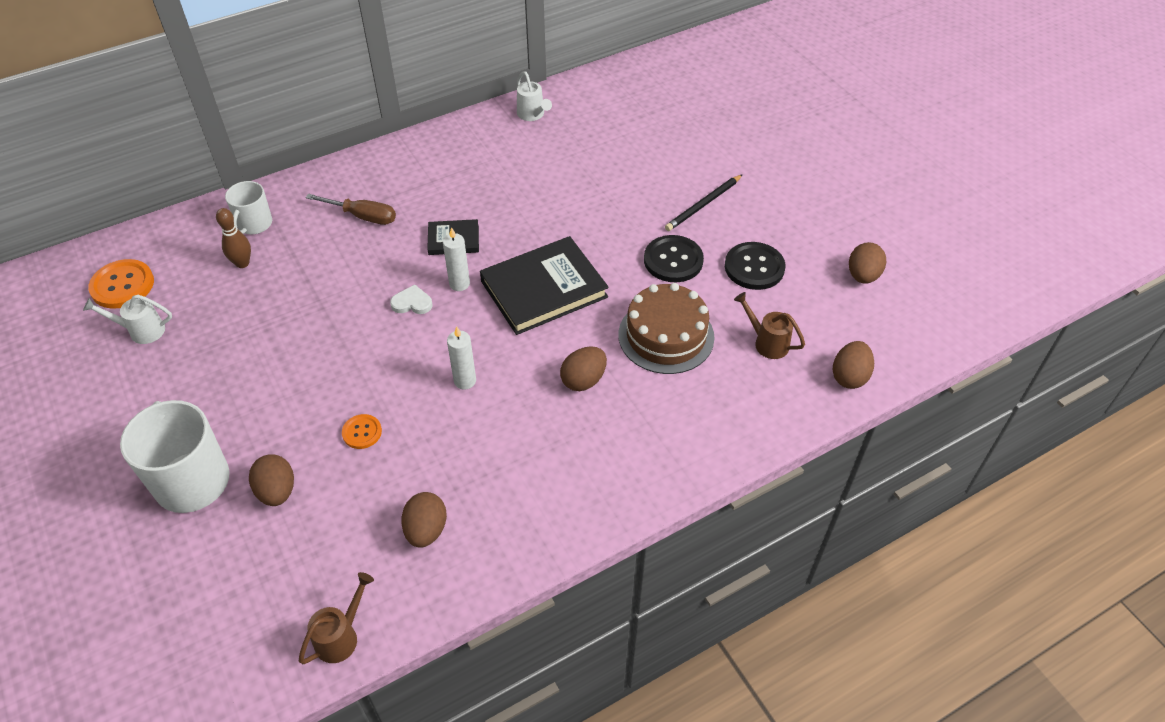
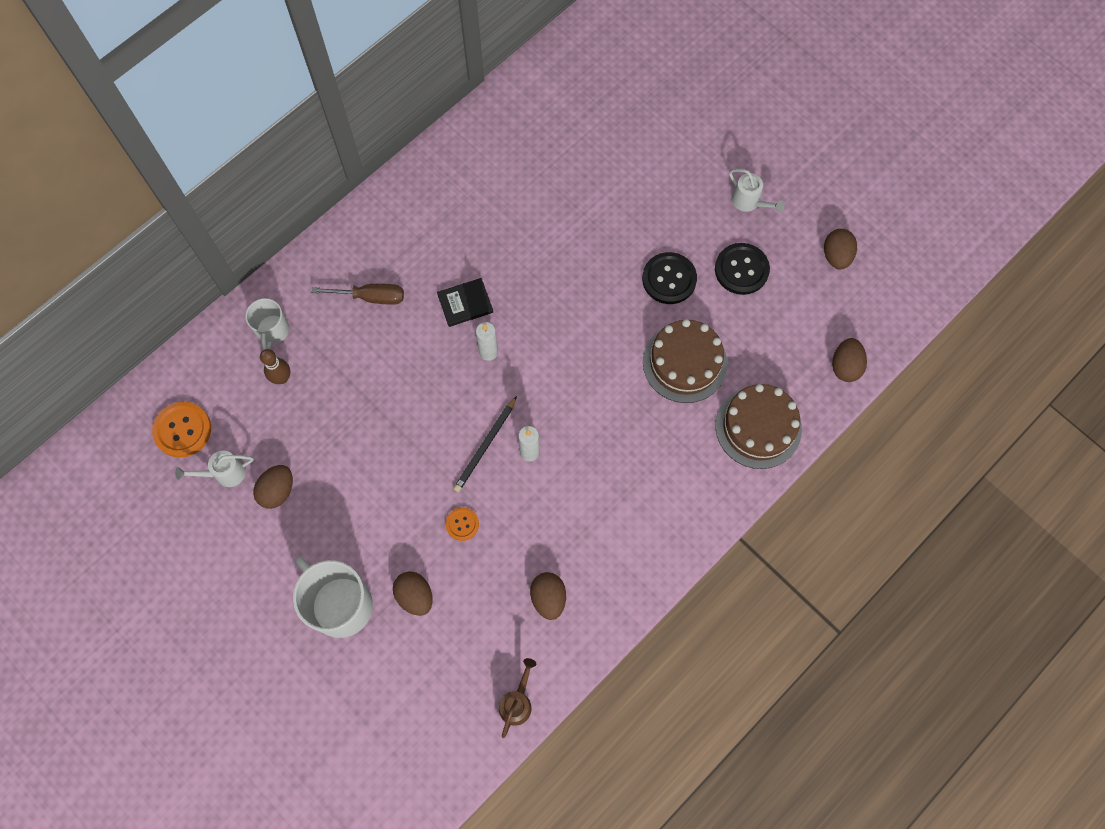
camera: 15 degrees left, 20 degrees up
(412, 303) = (454, 383): white heart -> none
(532, 115) = (486, 132): white watering can -> white watering can (749, 202)
(544, 289) = (565, 339): black book -> none
(583, 380) = (628, 426): brown egg -> brown egg (277, 491)
(703, 205) = (679, 207): black pencil -> black pencil (485, 446)
(731, 413) = (758, 427): none -> brown cake
(767, 342) = (771, 348): brown watering can -> none

